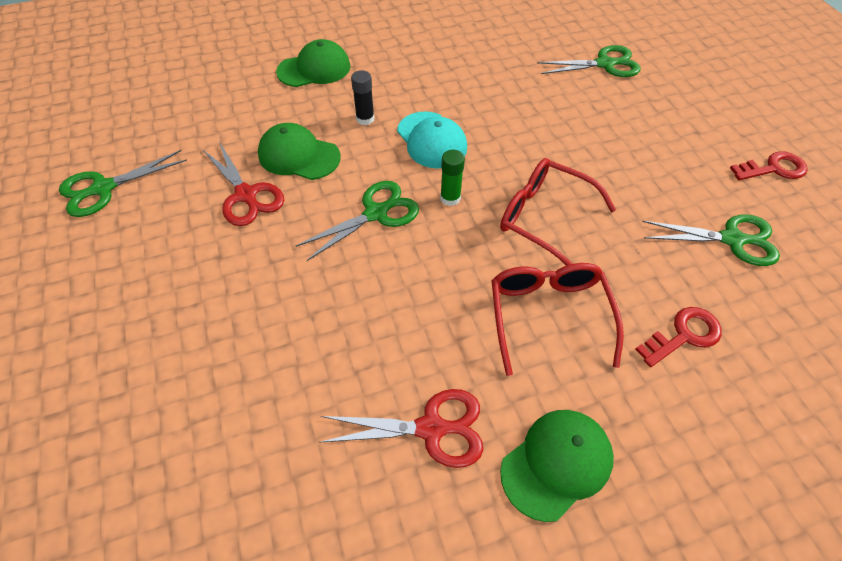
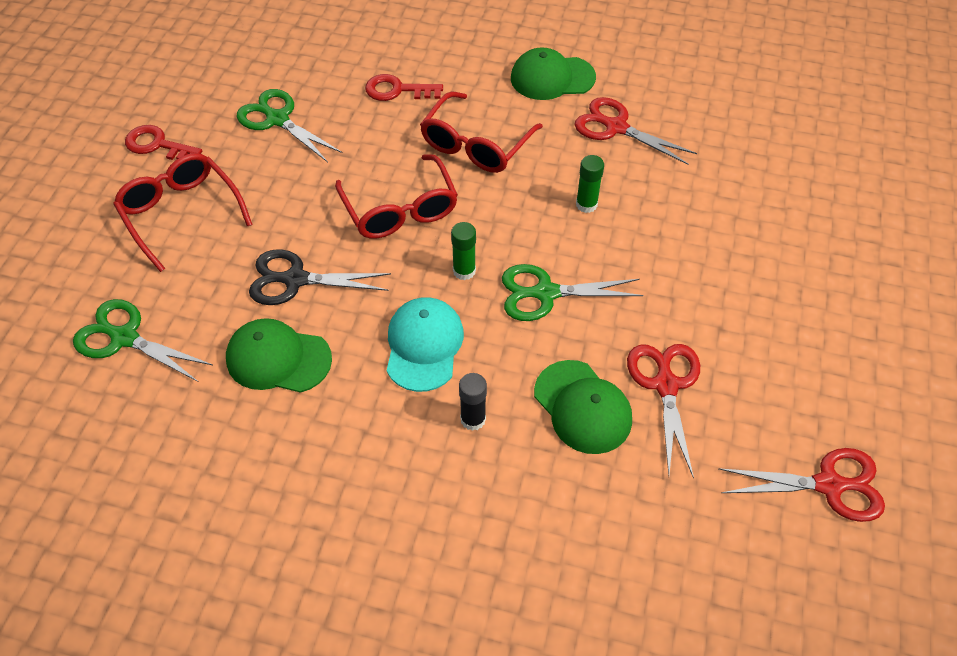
camera: 145 degrees left, 0 degrees up
(103, 188) = (828, 485): green scissors -> red scissors
(314, 69) = (477, 554): green cap -> green cap (278, 358)
(397, 309) = (586, 204): none -> green glue stick
(555, 135) = (295, 279): none -> black scissors
(681, 135) = (181, 213): none -> red glasses

